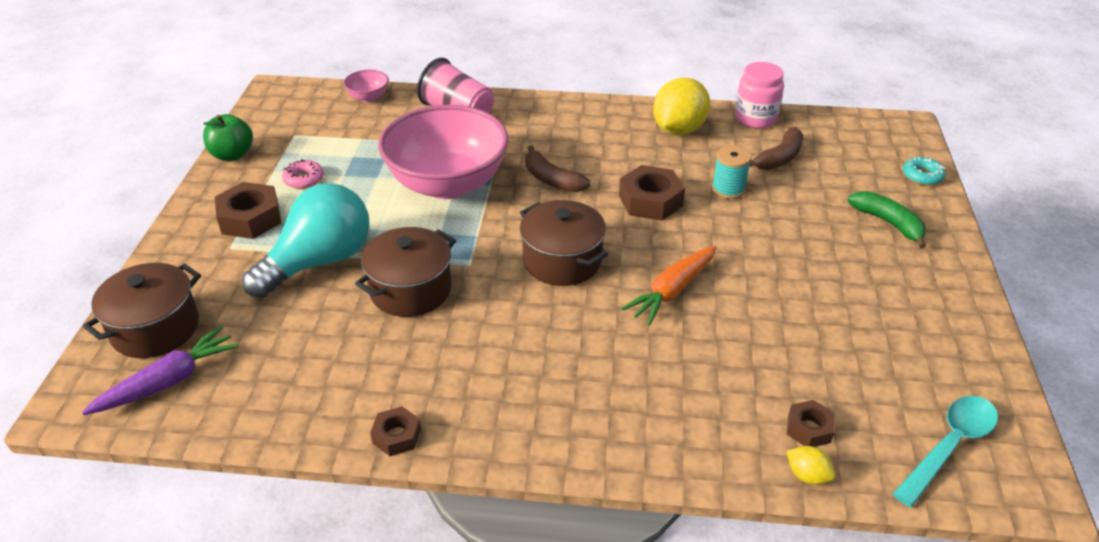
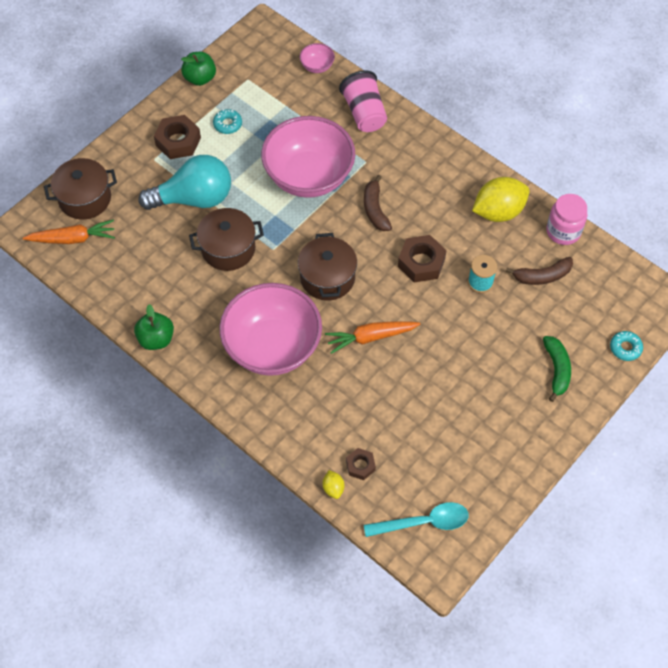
camera: 35 degrees right, 20 degrees up
(169, 381) = (73, 238): purple carrot -> orange carrot
(304, 179) = (228, 124): pink donut -> turquoise donut
(396, 436) = (156, 339): brown nut -> green apple
(566, 361) = (272, 347): none -> pink bowl

